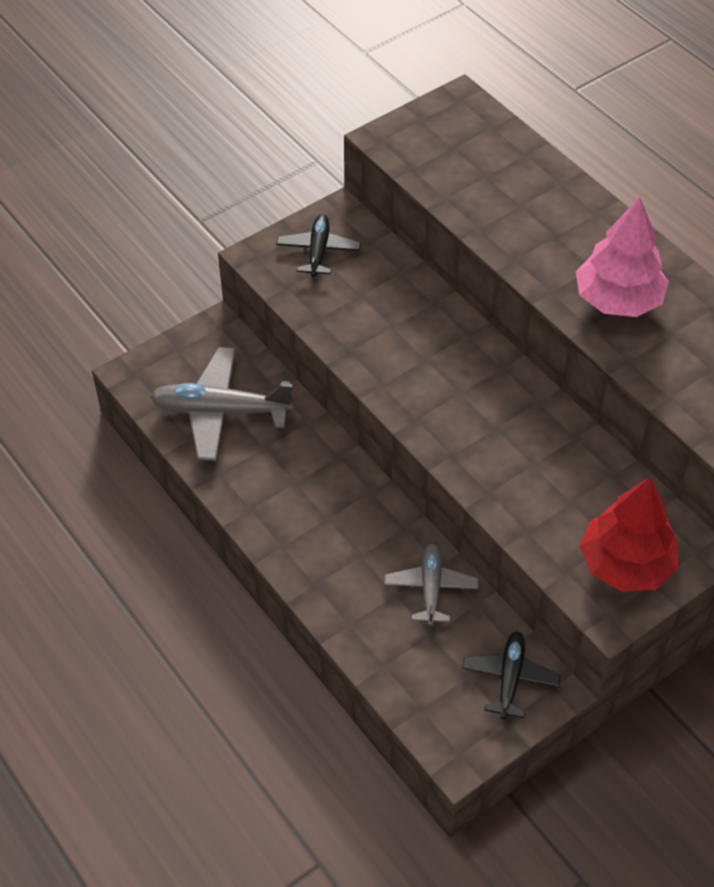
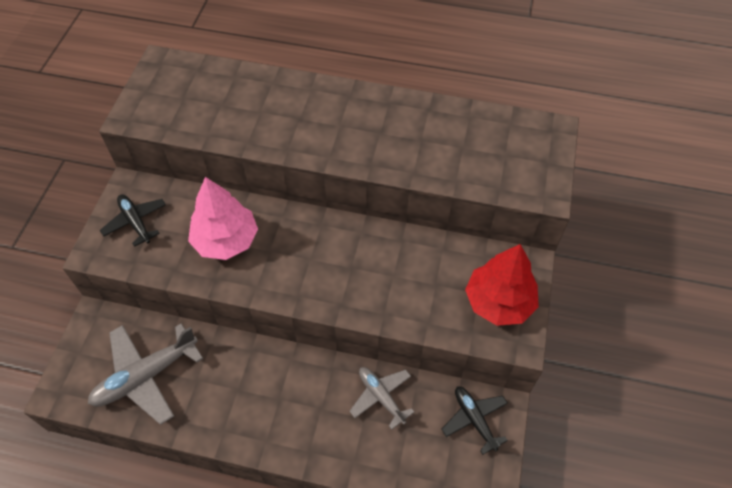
camera: 40 degrees left, 5 degrees up
(617, 300) = (372, 137): pink tree -> pink tree (226, 240)

